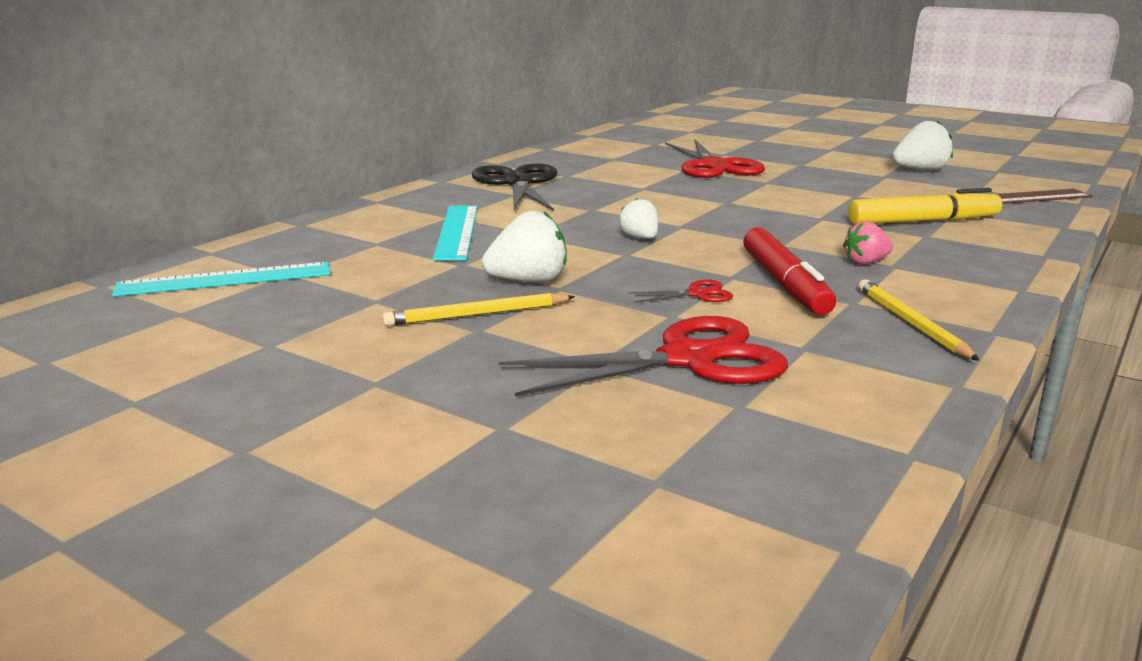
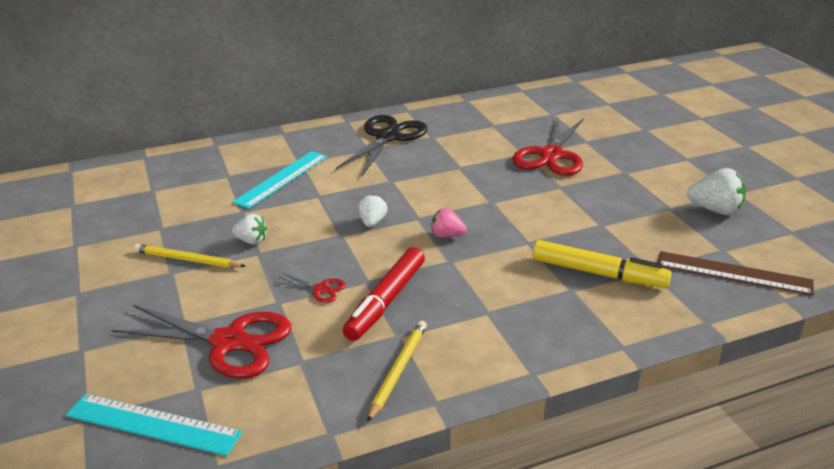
camera: 35 degrees right, 10 degrees up
(225, 279) = (122, 184): turquoise ruler -> turquoise ruler (153, 424)
(528, 281) = (251, 241): white strawberry -> white strawberry, size x0.63
(865, 262) = (474, 301): pink strawberry -> pink strawberry (447, 235)

